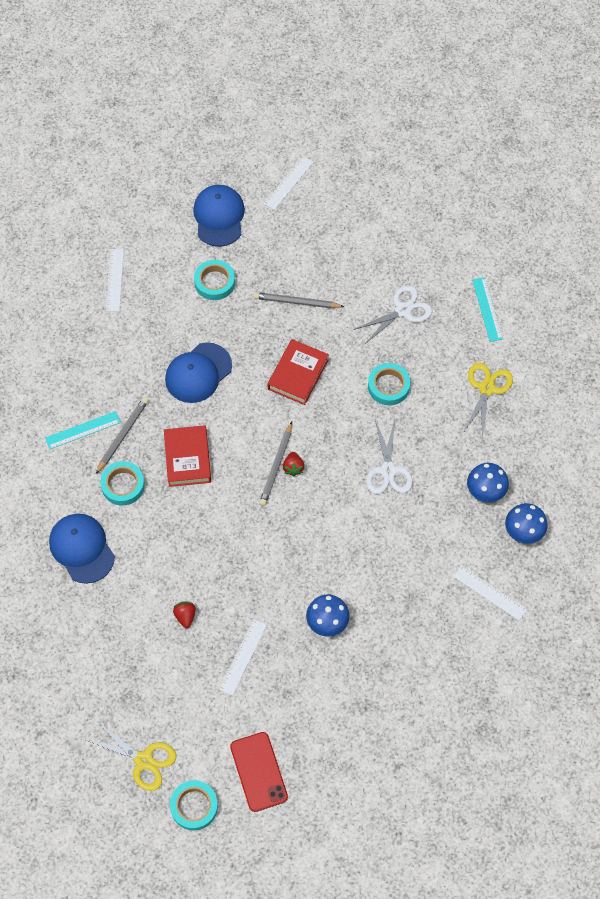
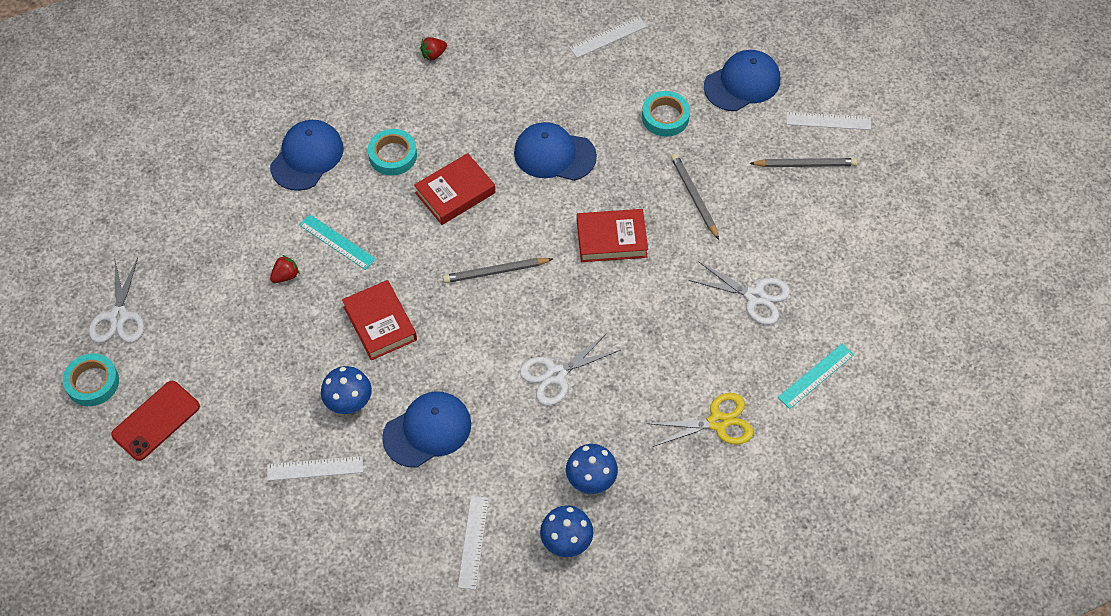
camera: 60 degrees right, 5 degrees down
(83, 430) = (430, 95): turquoise ruler -> turquoise ruler (337, 242)
(122, 435) = (445, 128): grey pencil -> grey pencil (805, 164)
(144, 760) = (118, 317): yellow scissors -> white scissors
(243, 657) = (270, 346): white ruler -> white ruler (315, 468)
(271, 568) = (380, 323): none -> red book
(293, 467) = (503, 287): red strawberry -> red strawberry (433, 54)
(383, 579) = (427, 430): none -> blue cap
(388, 386) = (655, 327): turquoise tape -> none

